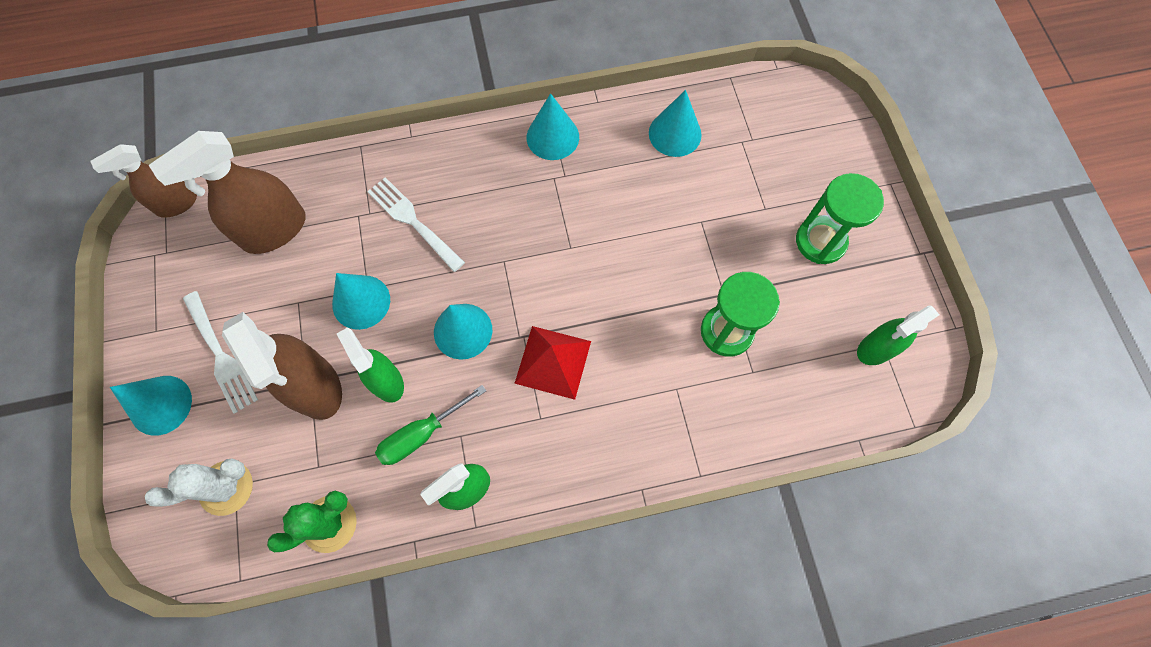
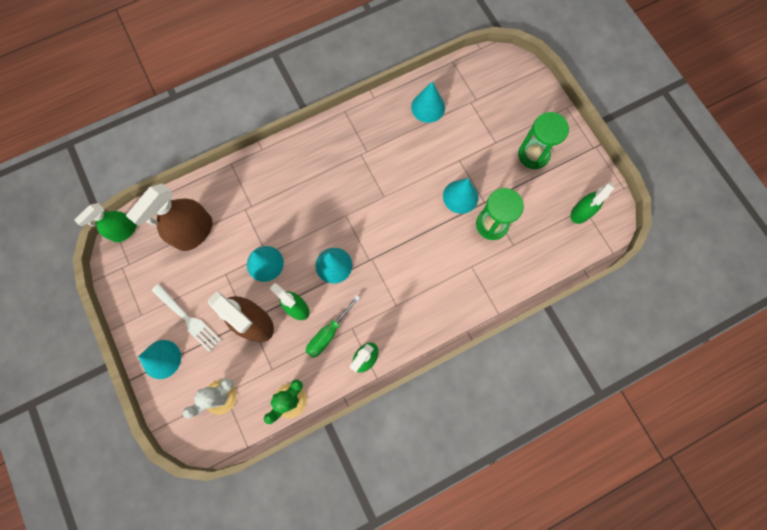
camera: 15 degrees left, 5 degrees up
(176, 204) = (124, 231): brown spray bottle -> green spray bottle
(412, 221) = (280, 204): white fork -> none
(552, 137) = (352, 128): turquoise cone -> turquoise cone (460, 196)
(553, 362) = (394, 270): red pyramid -> none

